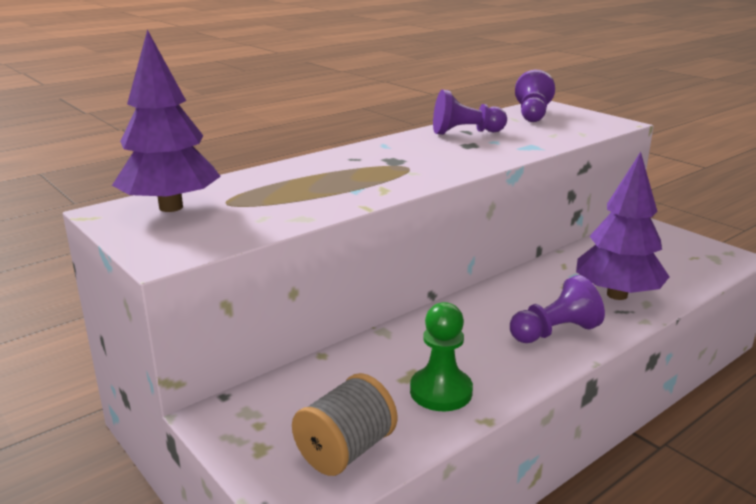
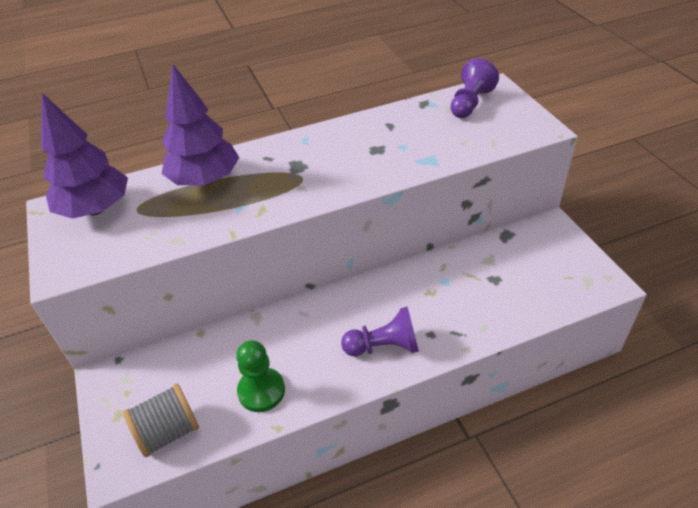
camera: 20 degrees right, 20 degrees up
(465, 132) = (386, 128): purple pawn -> none
(617, 295) = (464, 312): purple tree -> purple tree (205, 180)

